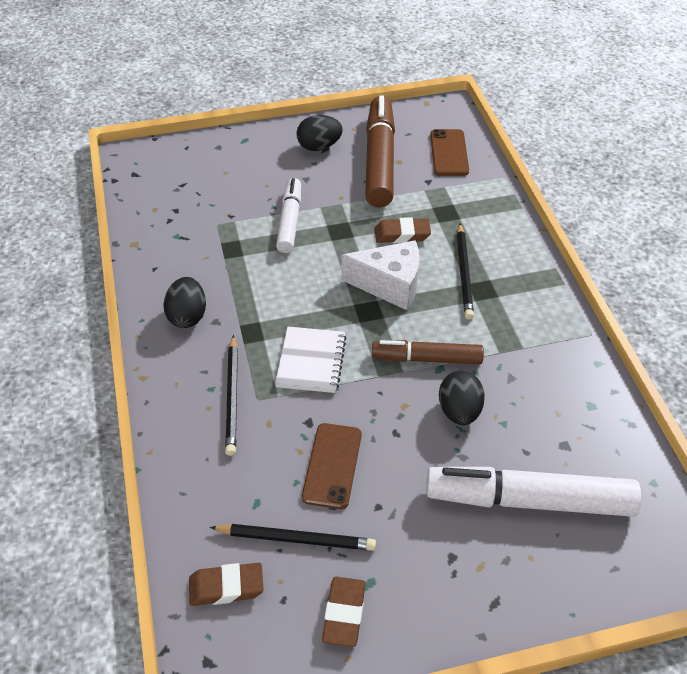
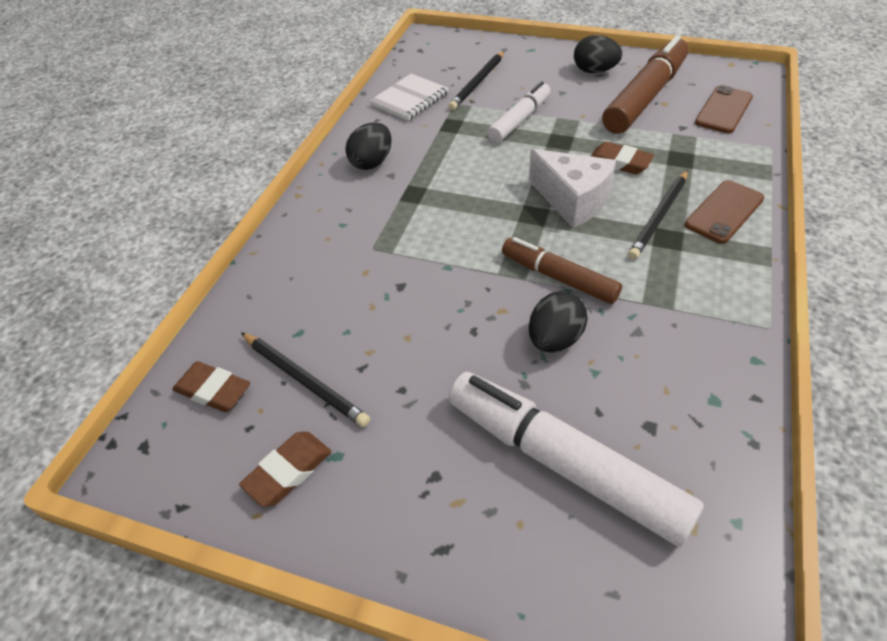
camera: 35 degrees right, 0 degrees up
(232, 397) = (353, 238): black pencil -> black pencil (478, 83)
(311, 361) = (445, 236): white notebook -> white notebook (410, 99)
(332, 465) = (390, 332): brown phone -> brown phone (724, 212)

